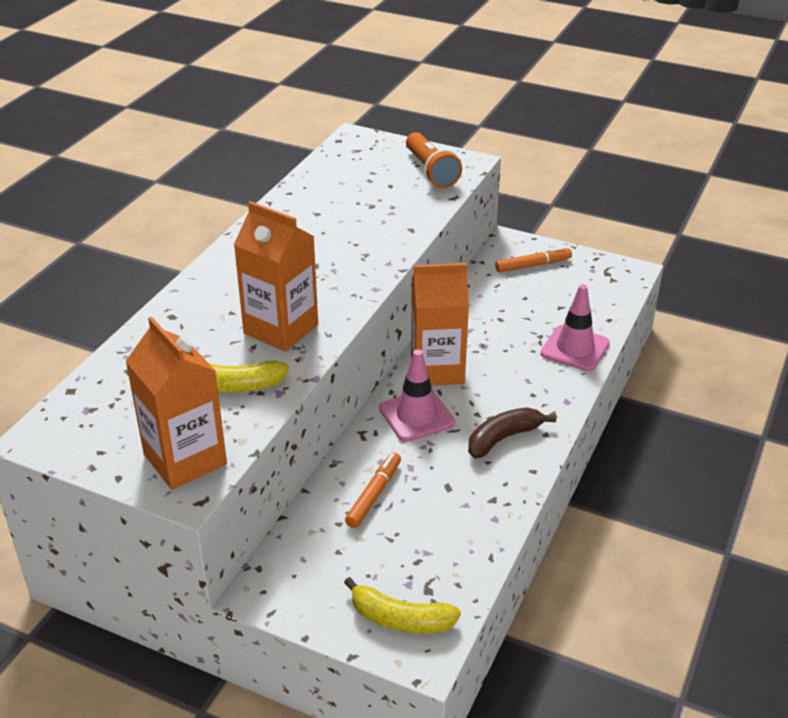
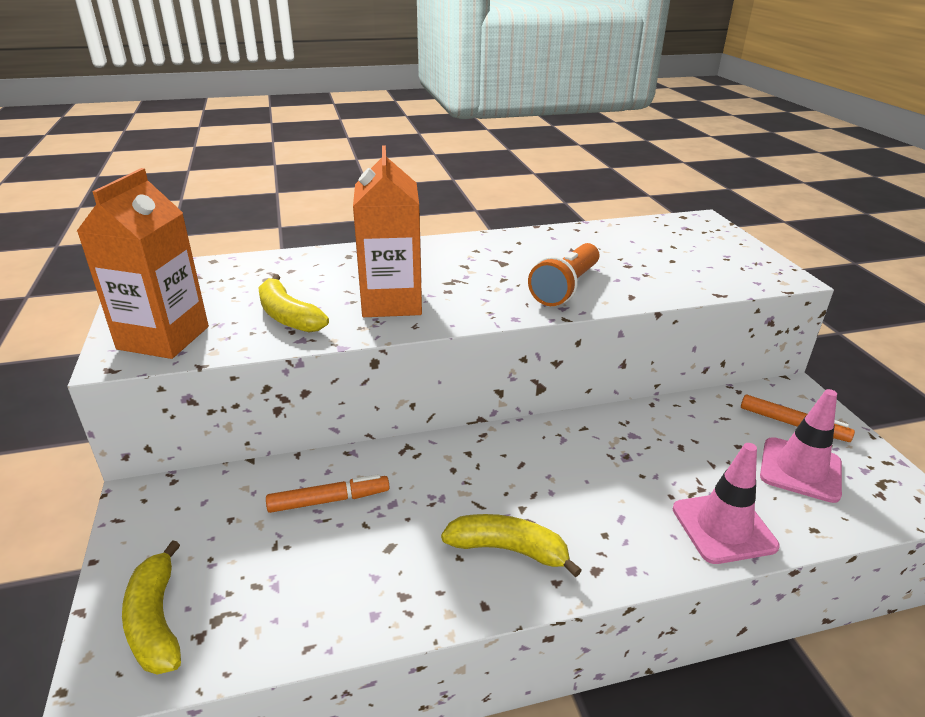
camera: 50 degrees right, 5 degrees down
(416, 416) = (469, 468): pink traffic cone -> pink traffic cone (800, 470)
(431, 171) = (731, 268): orange flashlight -> orange flashlight (565, 288)
(437, 370) = (549, 446): orange carton -> none
(503, 438) = (508, 549): brown banana -> yellow banana

